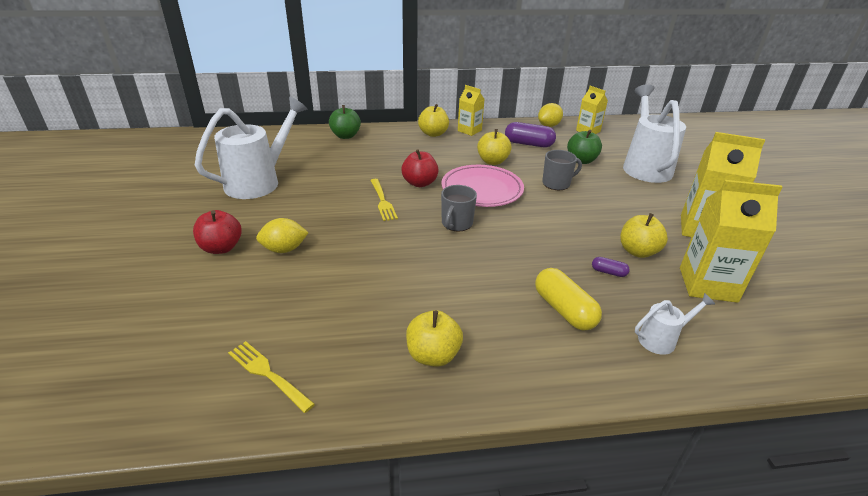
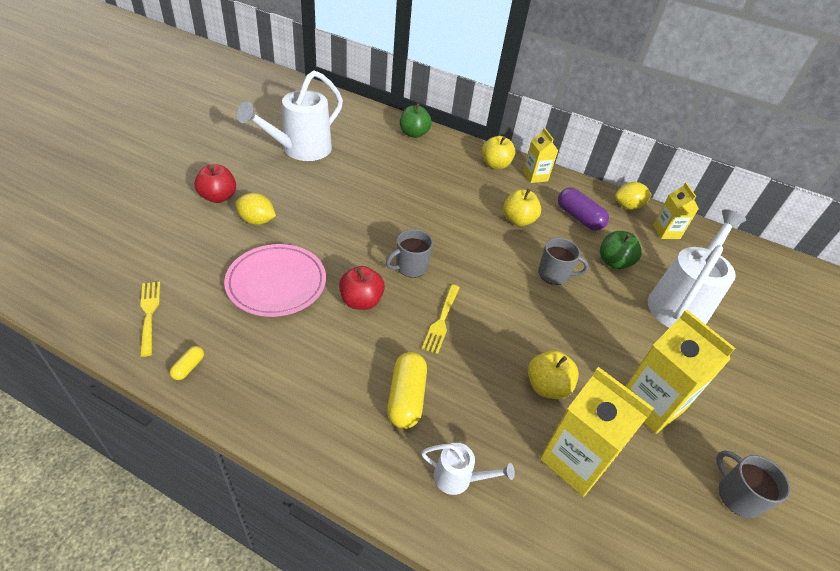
camera: 30 degrees right, 10 degrees up
(259, 182) = (300, 150): white watering can -> white watering can turned 150 degrees clockwise
(364, 393) = (189, 367): none -> yellow capsule
(382, 201) = (374, 214): yellow fork -> yellow fork (441, 320)
(419, 183) = (424, 211): red apple -> red apple (361, 301)
(433, 355) = (263, 369): yellow apple -> none
(482, 190) = (472, 245): pink plate -> pink plate (276, 283)
(608, 272) = (490, 389): purple capsule -> none
(800, 252) = (737, 495): none -> grey mug

